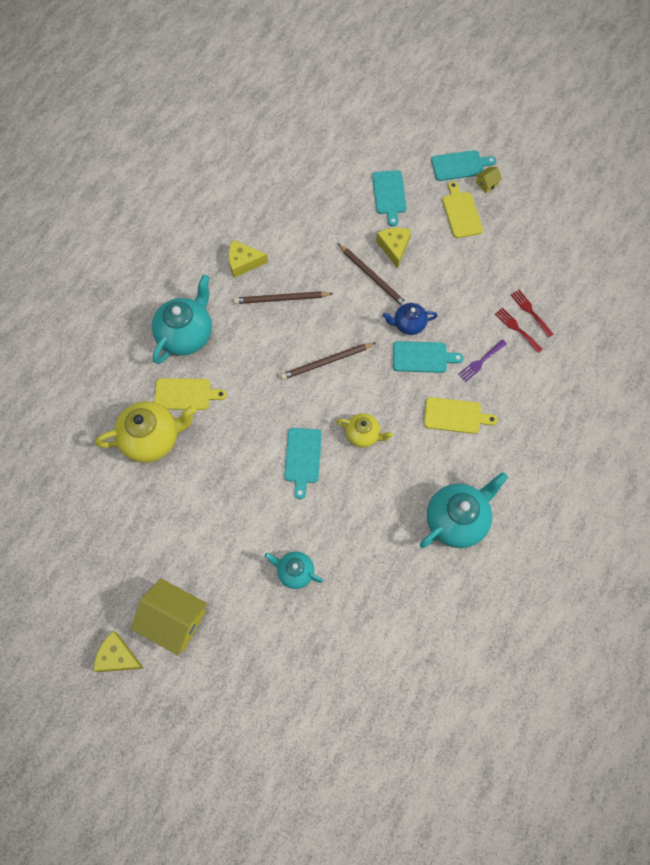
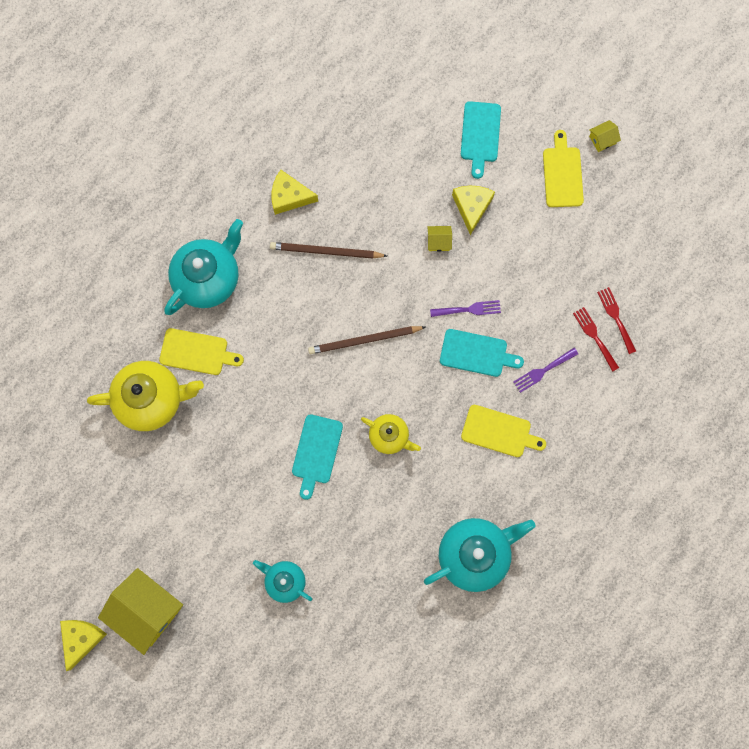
camera: 10 degrees right, 10 degrees up
(118, 656) = (82, 639): yellow cheese -> yellow cheese turned 75 degrees clockwise
(372, 277) = (438, 241): brown pencil -> yellow house
(408, 324) = (469, 309): blue teapot -> purple fork
(459, 165) = (574, 109): turquoise cutting board -> none

